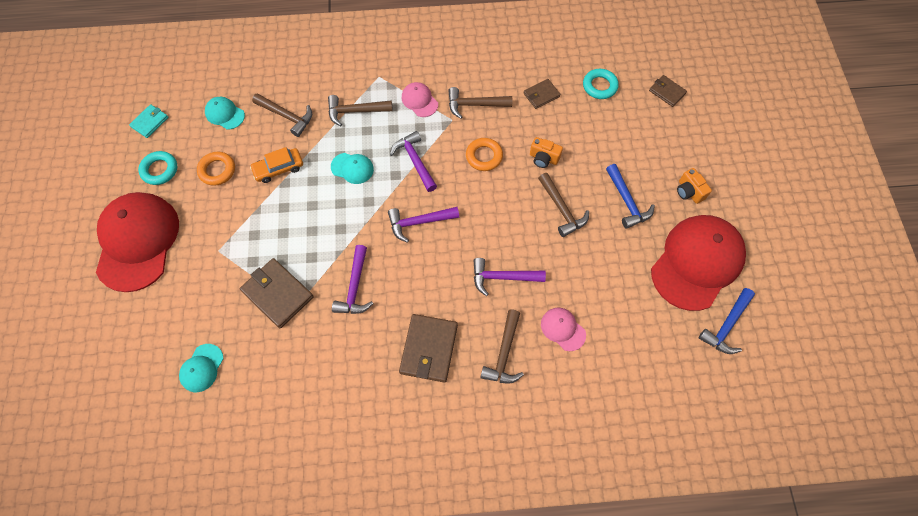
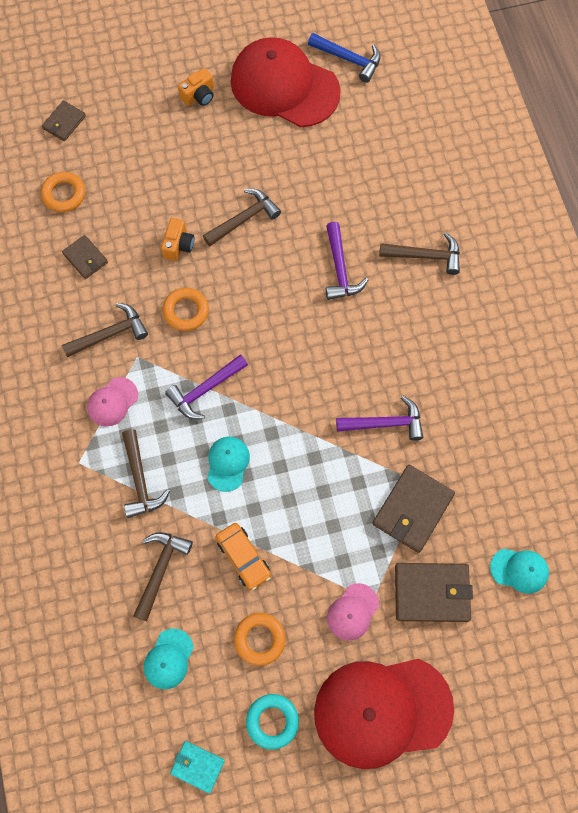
camera: 100 degrees left, 5 degrees up
(419, 222) = (289, 369): purple hammer -> none
(428, 349) = (438, 330): brown wallet -> brown wallet (432, 593)
(474, 105) = (110, 334): brown hammer -> brown hammer turned 105 degrees counterclockwise
(563, 329) = (386, 204): pink cap -> pink cap (352, 612)
(599, 86) = (64, 194): turquoise ring -> orange ring
(627, 202) = (222, 155): blue hammer -> none

